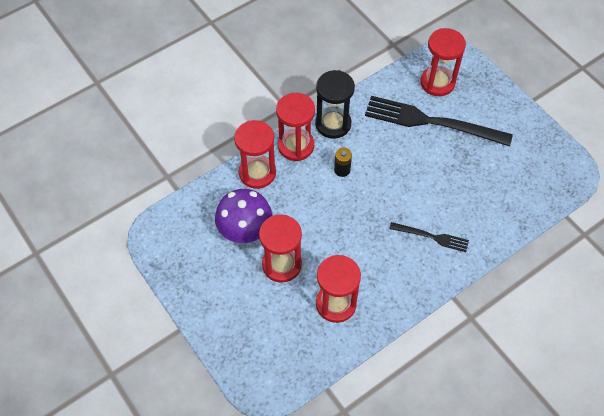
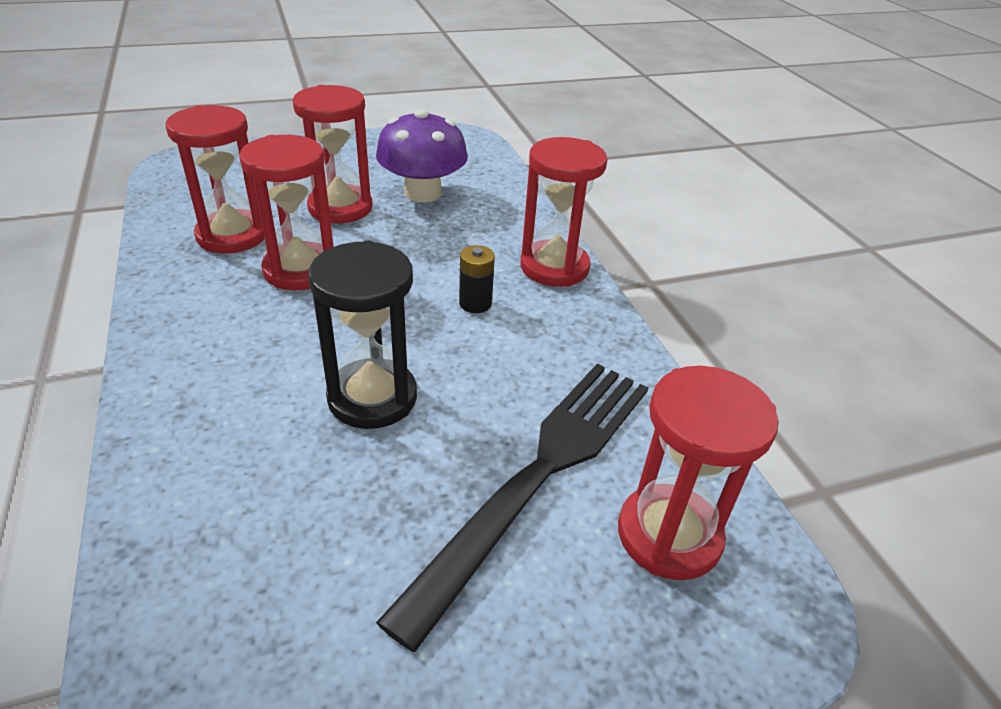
camera: 105 degrees right, 20 degrees down
(257, 173) = (517, 221): red hourglass -> red hourglass (300, 270)
(333, 124) = (588, 320): black hourglass -> black hourglass (372, 397)
(431, 237) = (246, 373): black fork -> none

